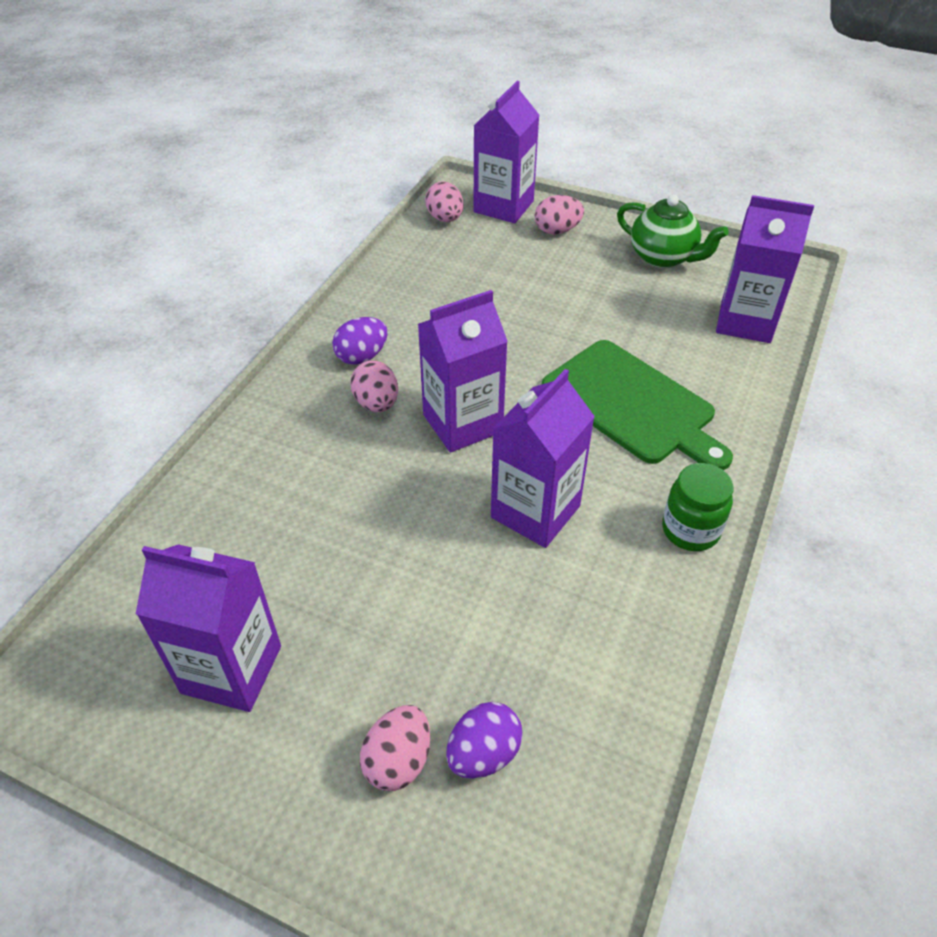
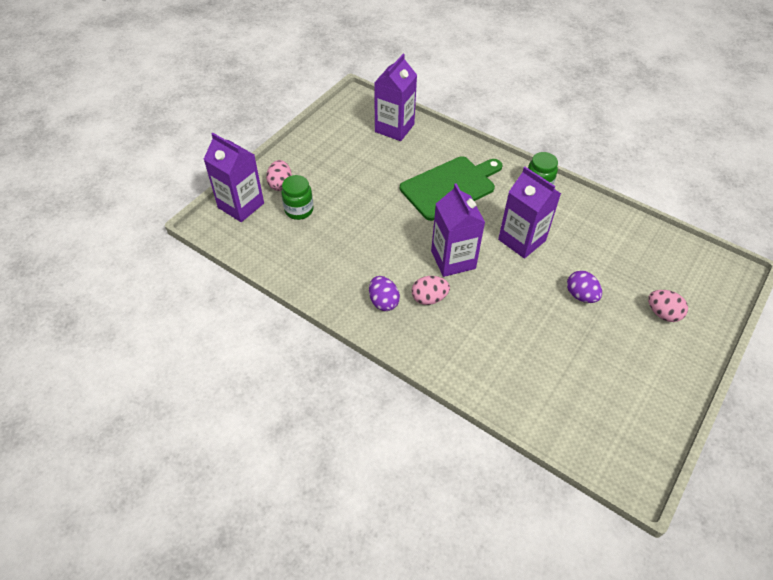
camera: 80 degrees left, 5 degrees up
(231, 669) = (617, 379): purple carton -> none
(445, 219) = (243, 239): pink egg -> none
(483, 753) = (657, 282): purple egg -> purple egg (580, 295)
(513, 254) = (299, 210): none -> green jar
(663, 257) = (326, 144): green teapot -> none

